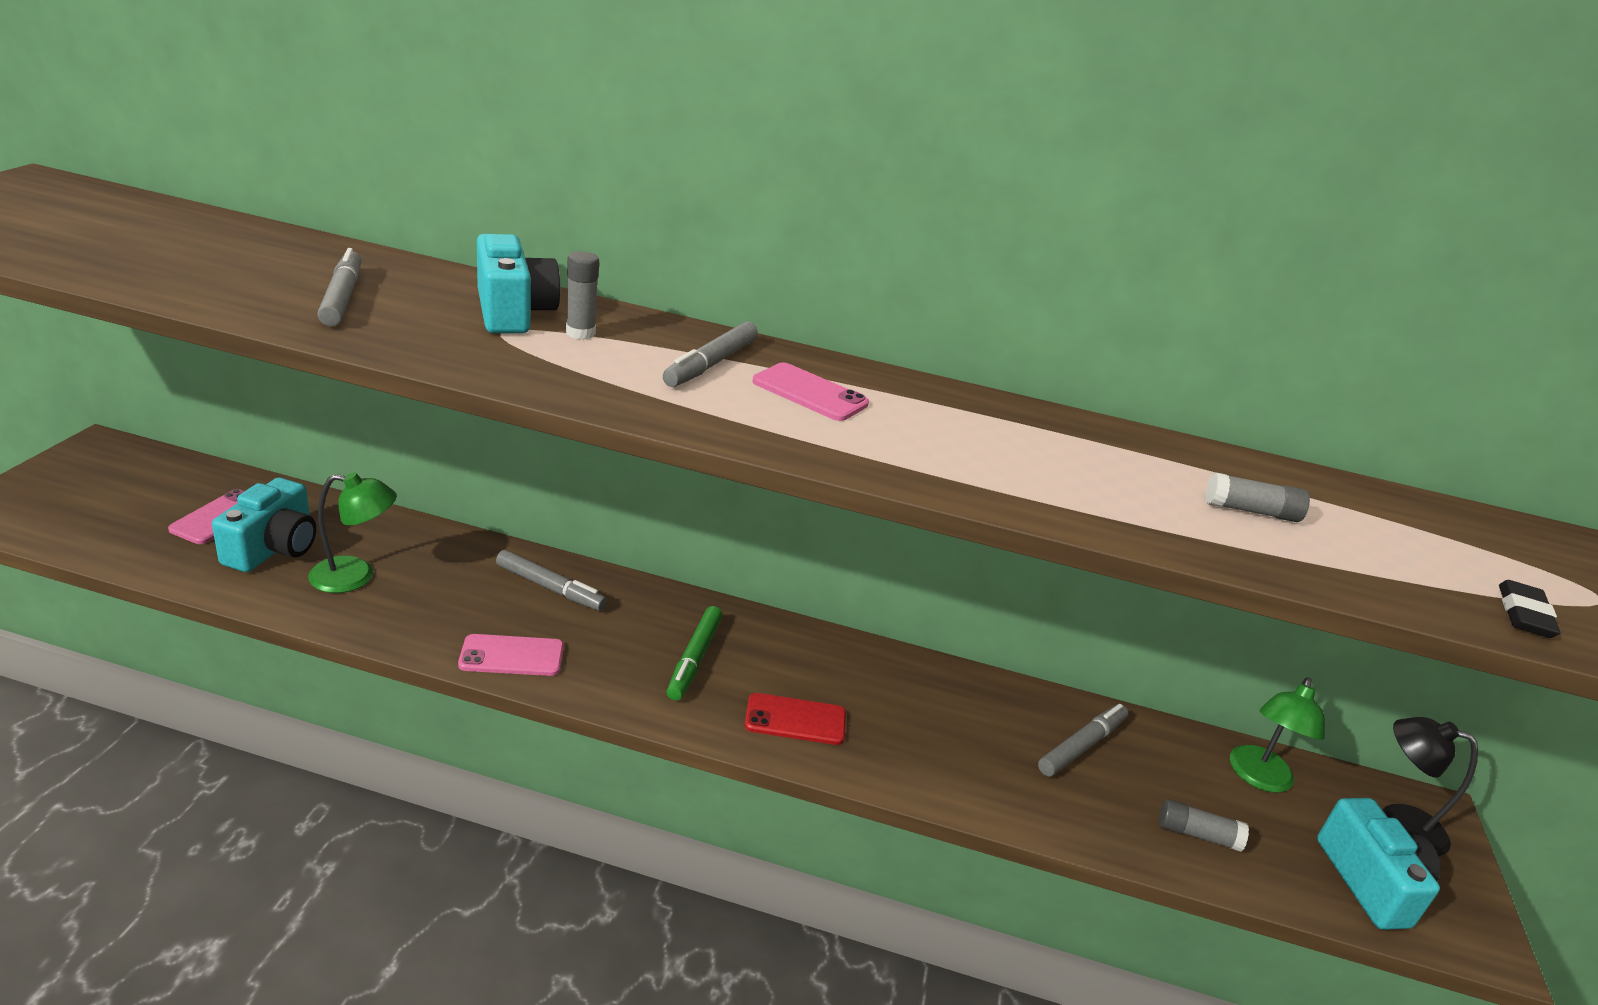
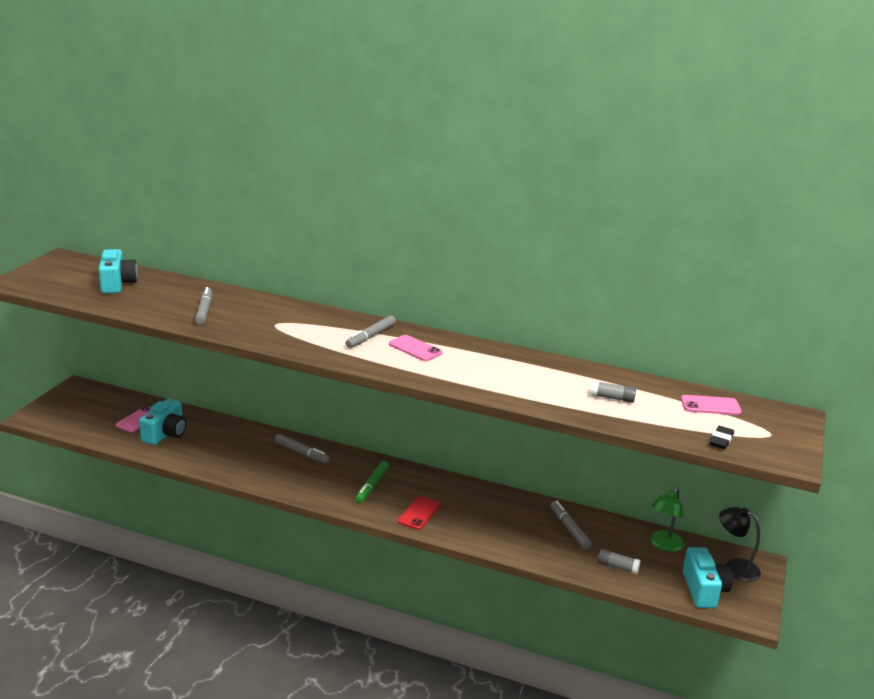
camera: 10 degrees right, 5 degrees down
(355, 577) = (205, 447): green lamp -> none
(512, 656) = (281, 483): pink phone -> pink phone (710, 406)
(513, 312) = (281, 314): turquoise camera -> turquoise camera (117, 284)
(580, 333) = (311, 323): grey glue stick -> none
(795, 720) = (419, 513): red phone -> red phone turned 75 degrees counterclockwise
(1082, 746) = (569, 528): grey marker -> grey marker turned 75 degrees counterclockwise

